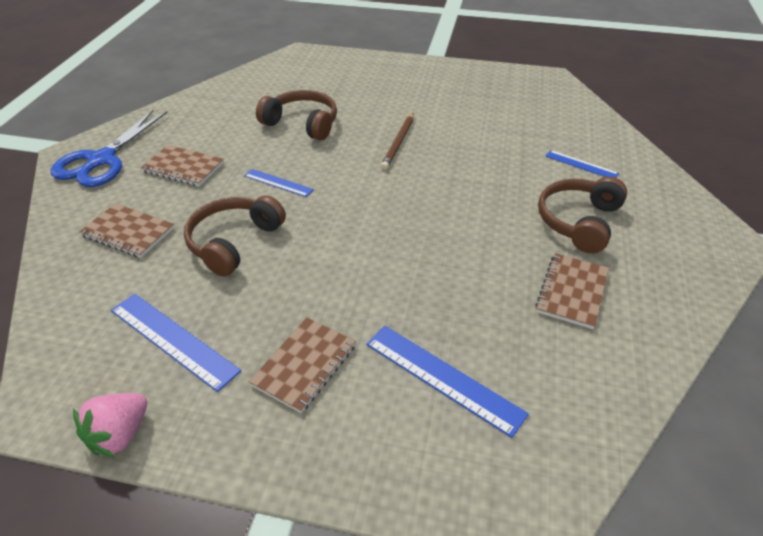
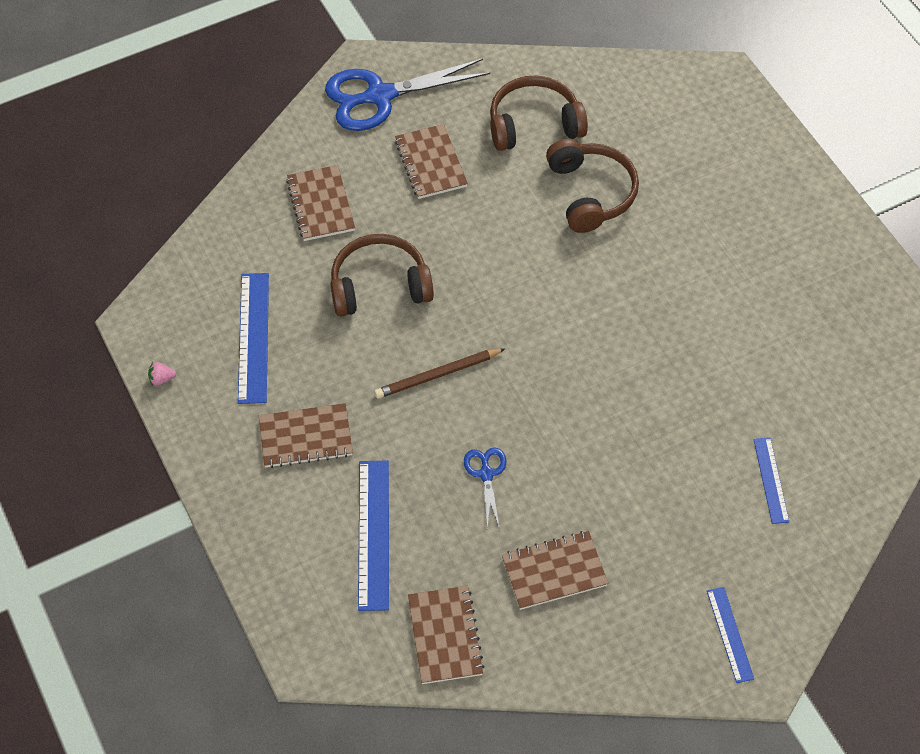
camera: 50 degrees right, 15 degrees up
(120, 435) = (162, 379): pink strawberry -> pink strawberry, size x0.48
(278, 182) = (483, 251): blue ruler -> blue ruler (730, 634)
(399, 143) = (643, 297): brown pencil -> brown pencil (437, 375)
(453, 279) = (486, 474): none -> blue scissors
(579, 222) = (664, 527): brown headphones -> brown headphones (534, 124)
(584, 391) = (445, 636): none -> brown notebook

